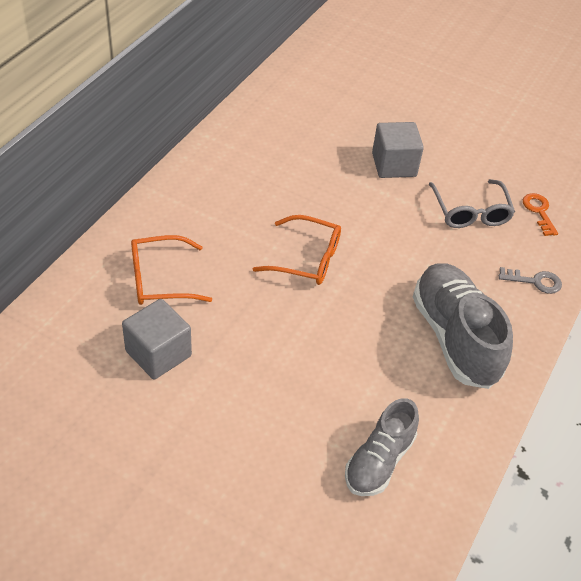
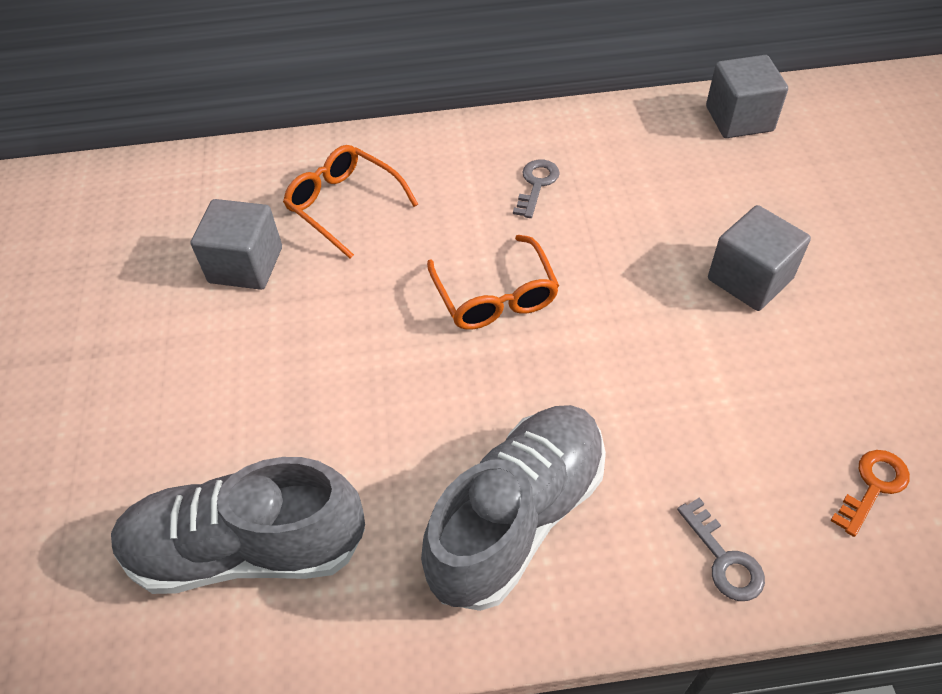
camera: 60 degrees right, 5 degrees up
(243, 192) = (536, 185): none -> grey key
(285, 92) = (739, 119): none -> grey cube
(379, 461) = (247, 548): grey shoe -> grey shoe, size x1.59
(470, 212) = (767, 405): grey glasses -> none

